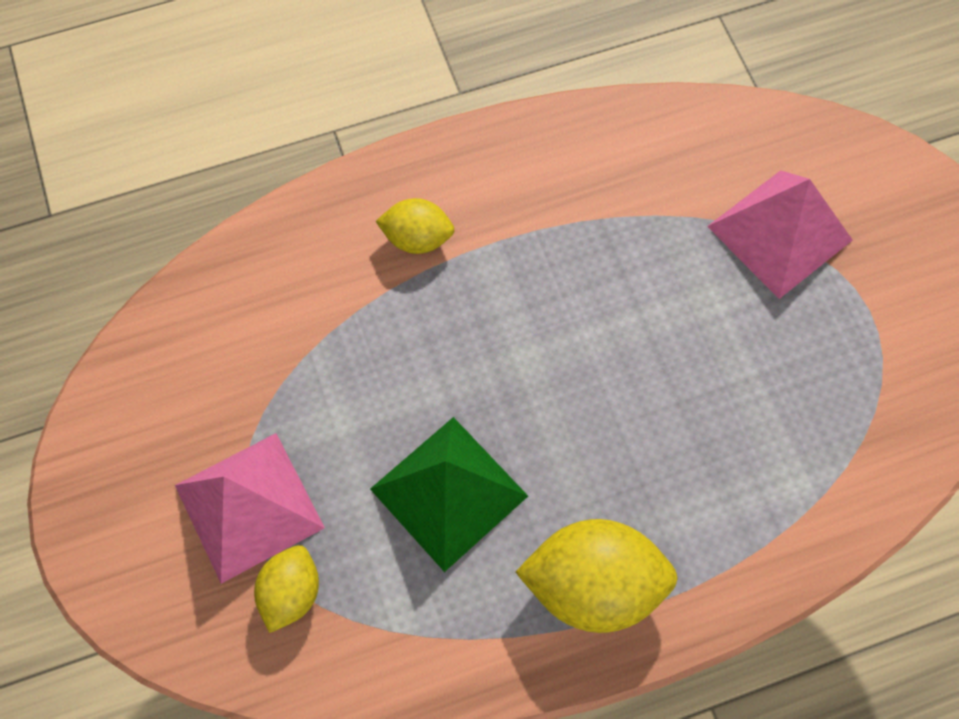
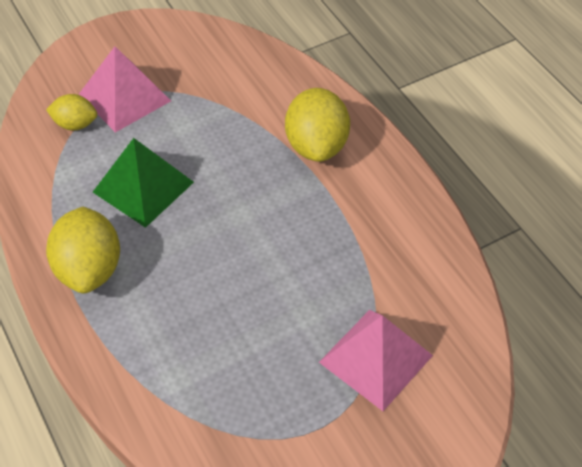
camera: 80 degrees right, 15 degrees down
(417, 238) = (316, 145): yellow lemon -> yellow lemon, size x1.75

